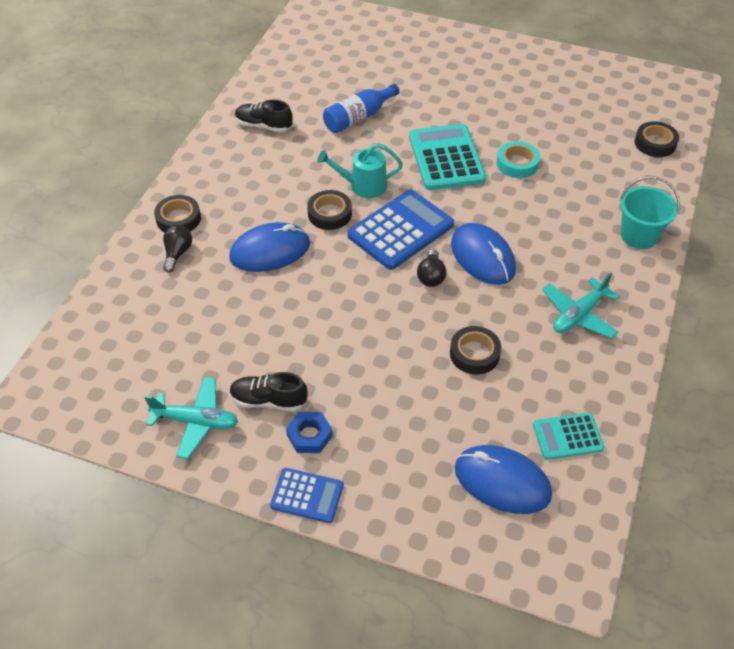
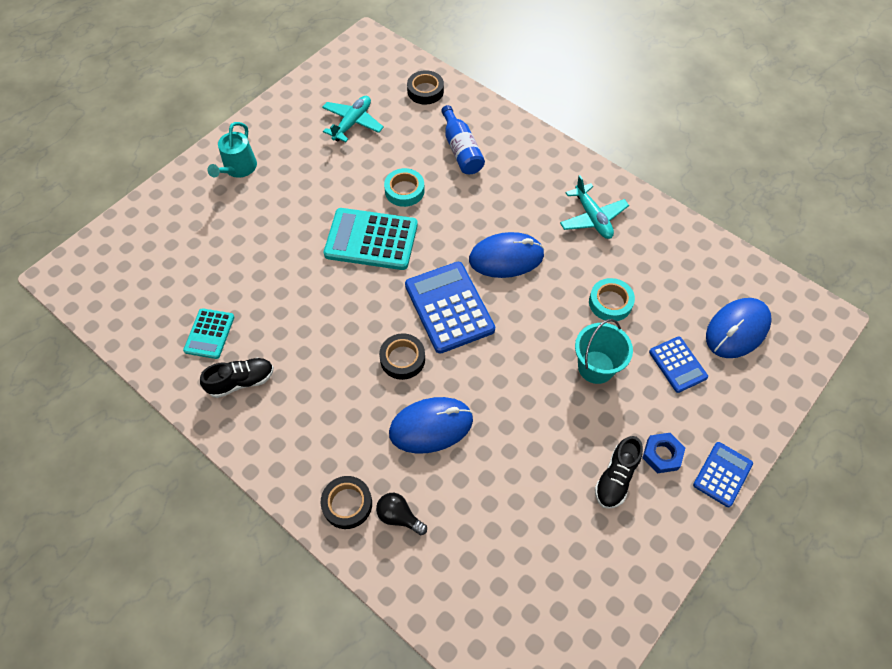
camera: 70 degrees left, 10 degrees up
(196, 421) = (623, 548): turquoise plane -> turquoise plane (352, 123)
(264, 126) = (241, 381): black shoe -> black shoe turned 150 degrees counterclockwise
(270, 251) = (431, 426): blue mouse -> blue mouse turned 75 degrees clockwise
(358, 117) = (275, 291): blue bottle -> blue bottle (461, 150)
(363, 186) = (377, 318): turquoise watering can -> turquoise watering can (238, 168)
(425, 430) = (677, 364): none -> blue calculator
(431, 276) = (514, 303): black light bulb -> none
(474, 354) = (610, 302): black tape -> turquoise tape
(567, 436) = (706, 272): turquoise calculator -> turquoise calculator (209, 334)
(639, 236) = (524, 146): turquoise bucket -> turquoise bucket (596, 367)

